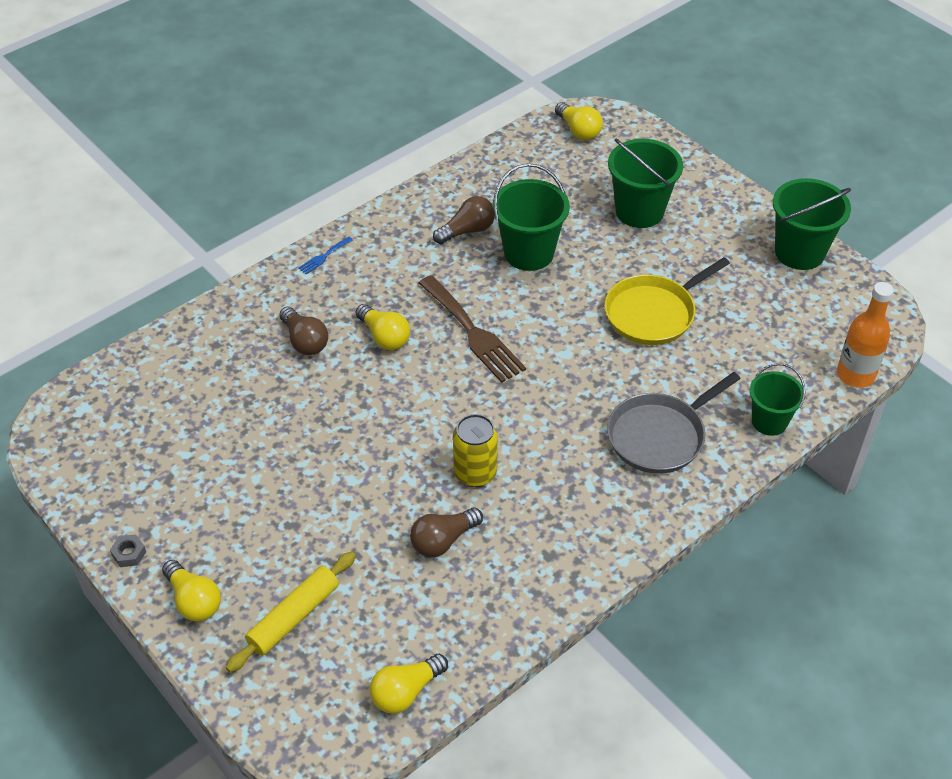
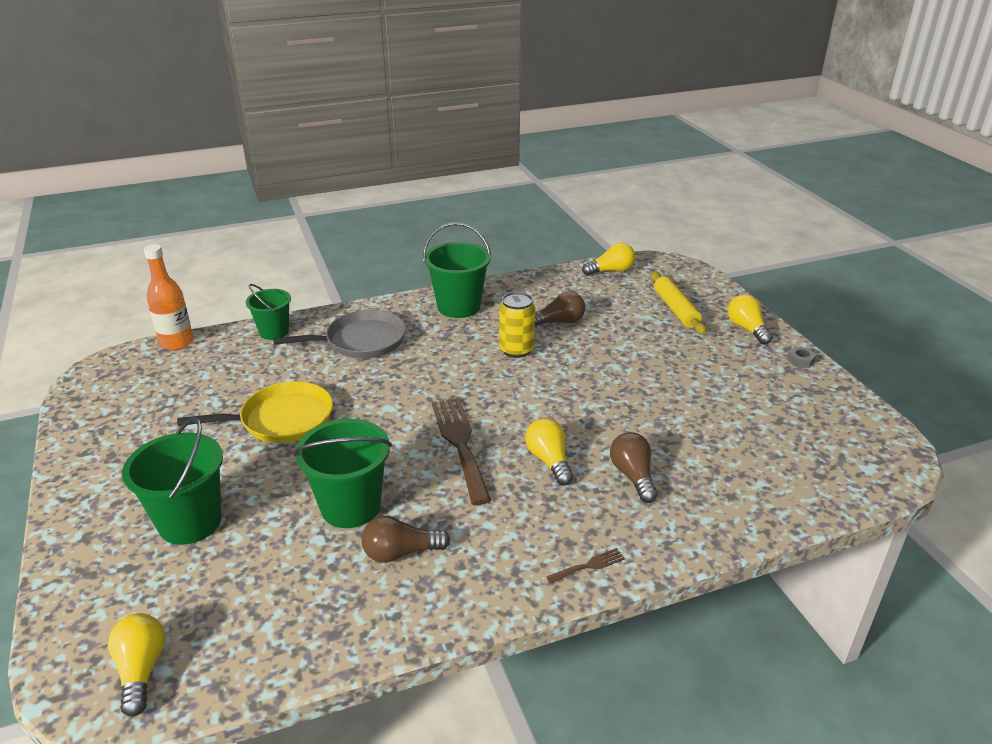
camera: 160 degrees left, 15 degrees down
(293, 617) = (675, 309): yellow rolling pin -> yellow rolling pin turned 75 degrees counterclockwise
(324, 257) = (589, 566): blue fork -> brown fork
(799, 252) = (90, 437): green bucket -> green bucket (458, 307)

